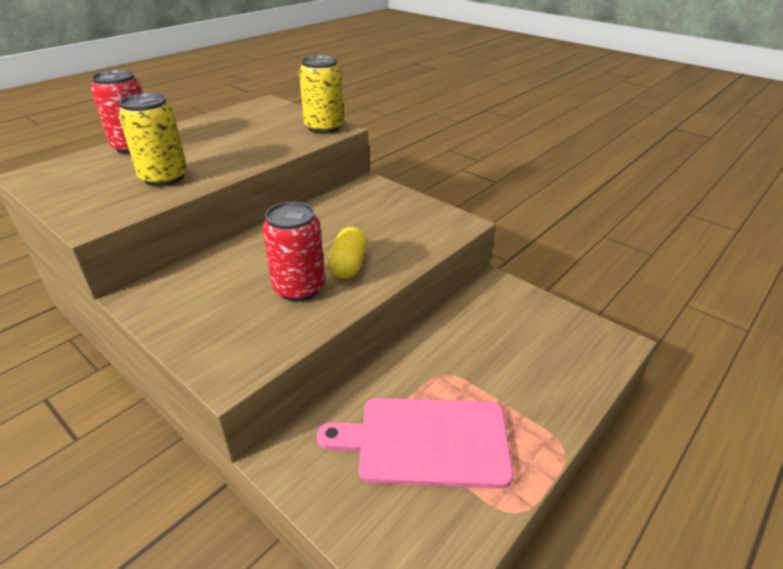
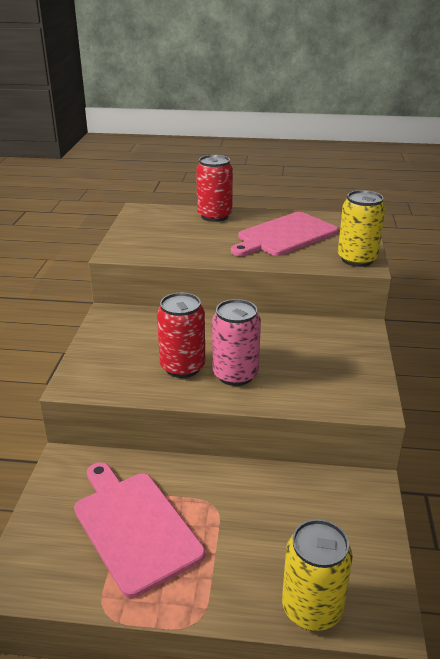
camera: 55 degrees right, 5 degrees down
(164, 178) = (192, 245): yellow can -> yellow can (312, 608)
(235, 135) = (285, 235): none -> pink cutting board
(348, 265) = (235, 374): yellow capsule -> pink can

